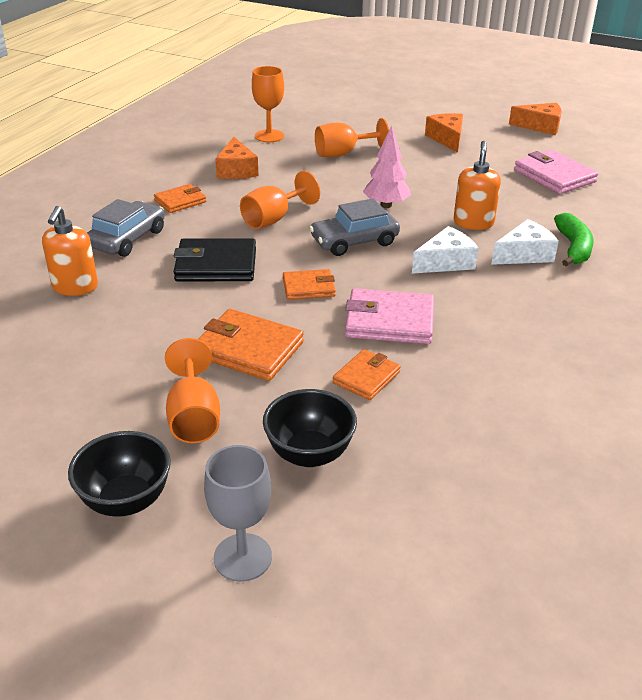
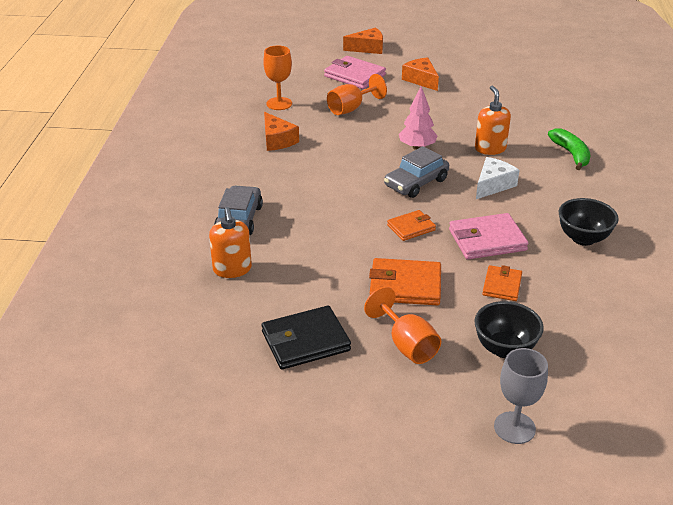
camera: 20 degrees left, 0 degrees up
(126, 500) = (408, 415): black bowl -> black bowl (583, 238)
(180, 201) = (254, 177): orange wallet -> none
(216, 265) = (328, 225): black wallet -> black wallet (305, 341)
(273, 219) = (341, 177): orange goblet -> none
(524, 254) = (542, 167): white cheese -> none
(540, 126) = (482, 56): orange cheese -> orange cheese (368, 48)
(554, 176) = (520, 98): pink wallet -> pink wallet (355, 76)

